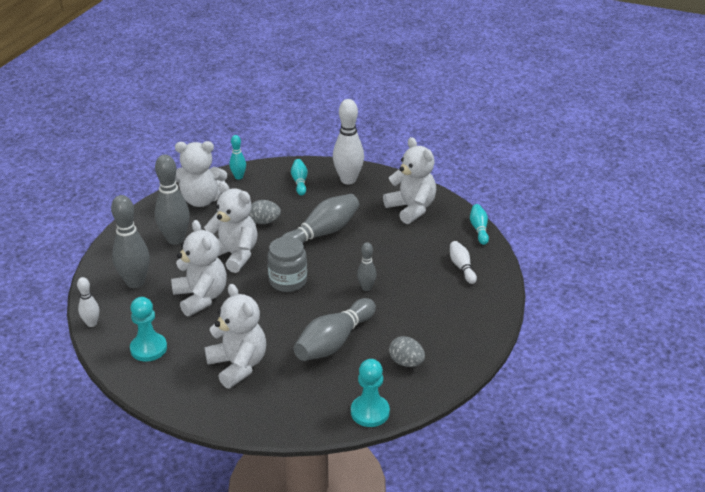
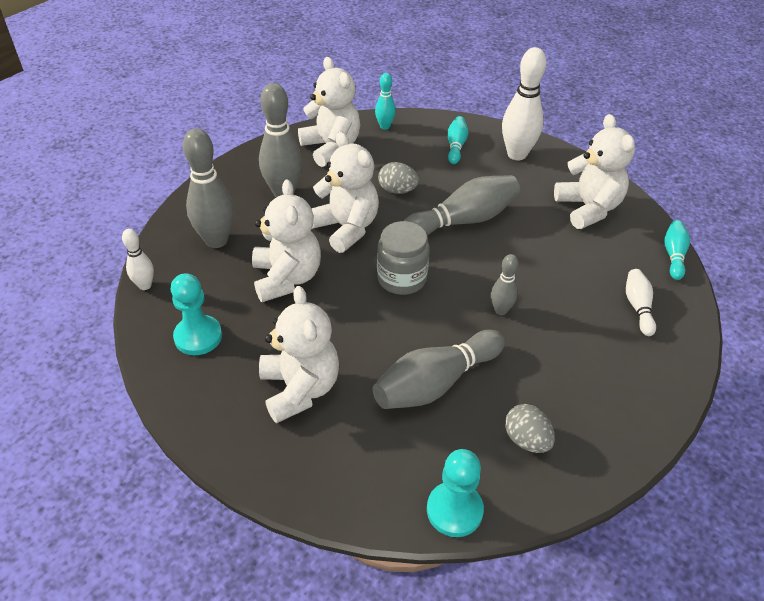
camera: 15 degrees right, 10 degrees up
(201, 200) = (331, 148): white teddy bear -> white teddy bear turned 135 degrees counterclockwise

